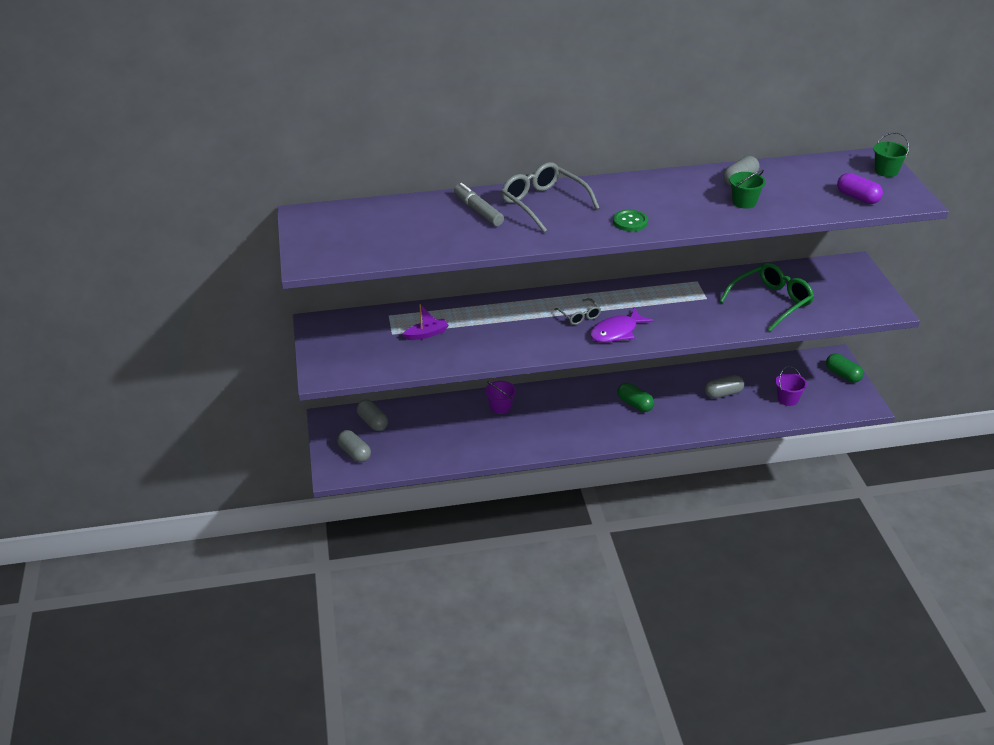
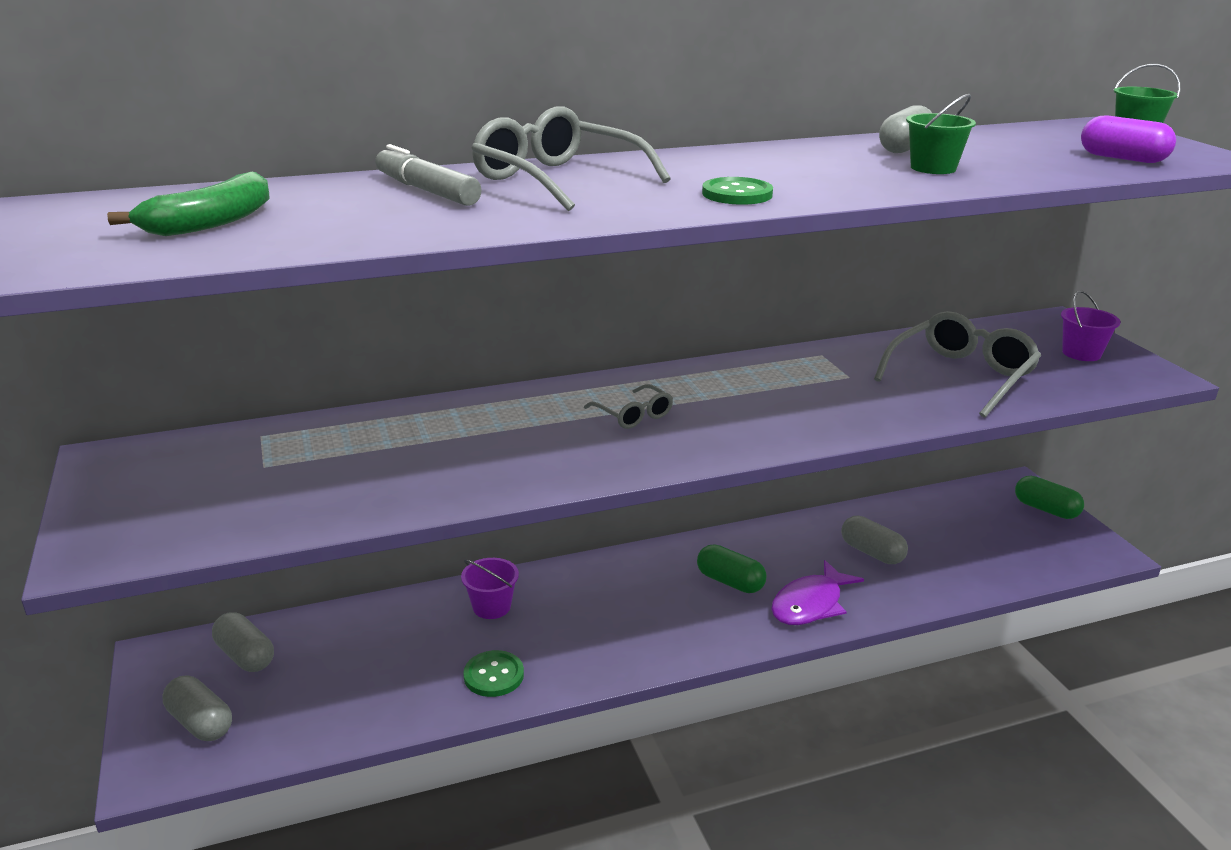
camera: 10 degrees left, 10 degrees down
(381, 232) = (211, 222): none -> green banana
(426, 334) = (336, 462): purple boat -> none
(498, 443) = (493, 675): none -> green button
(616, 332) = (709, 435): purple fish -> purple fish (810, 604)
(723, 393) = (872, 552): grey capsule -> grey capsule turned 75 degrees clockwise
(771, 302) = (961, 376): green glasses -> grey glasses
(788, 399) = (979, 553): purple bucket -> purple bucket (1081, 353)

